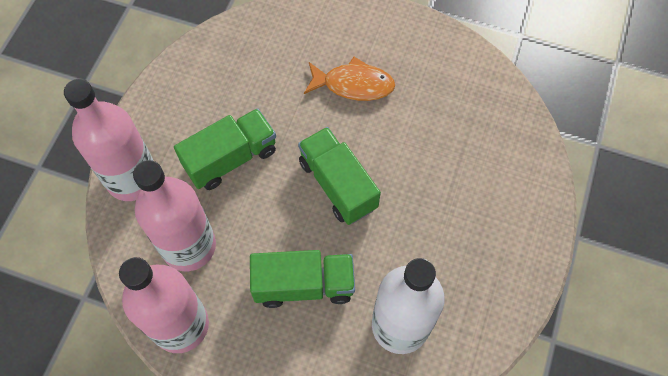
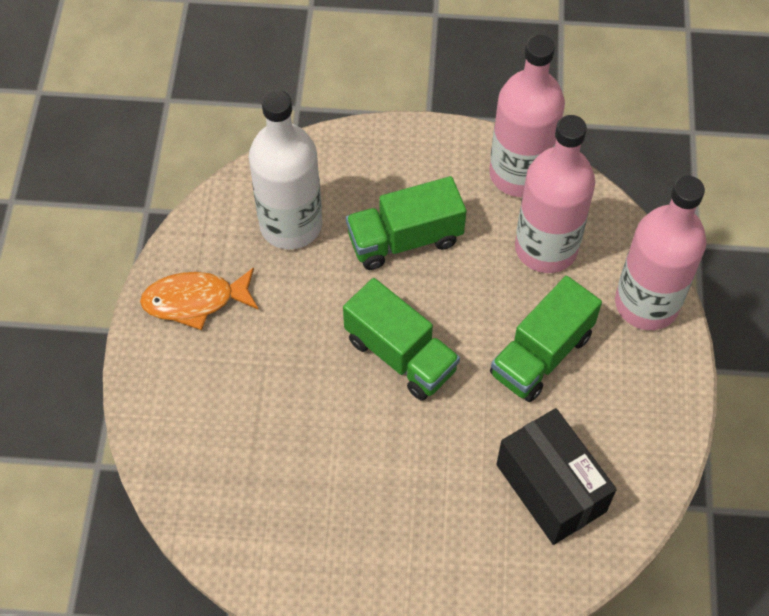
camera: 165 degrees right, 5 degrees down
(263, 67) = (550, 488): none -> black box
(353, 85) = (419, 493): orange fish -> orange fish (195, 301)

